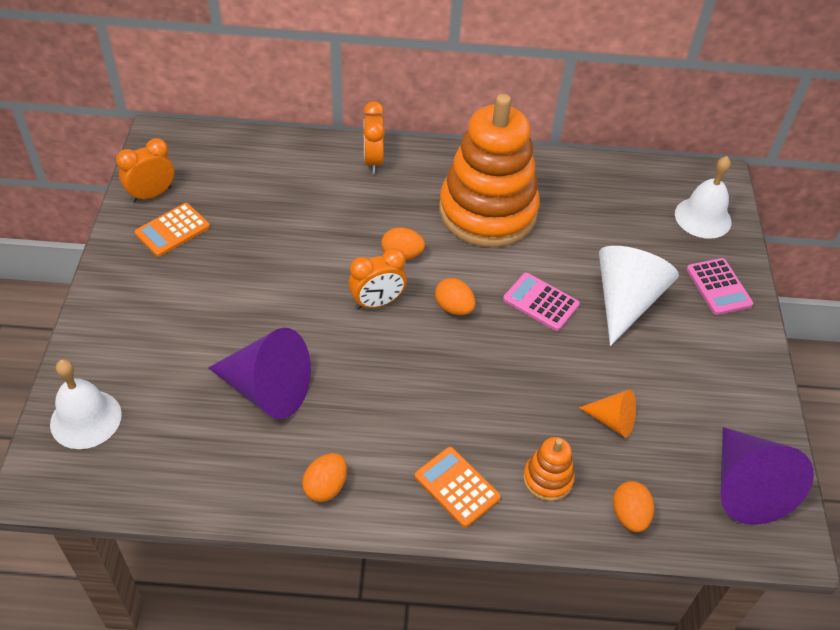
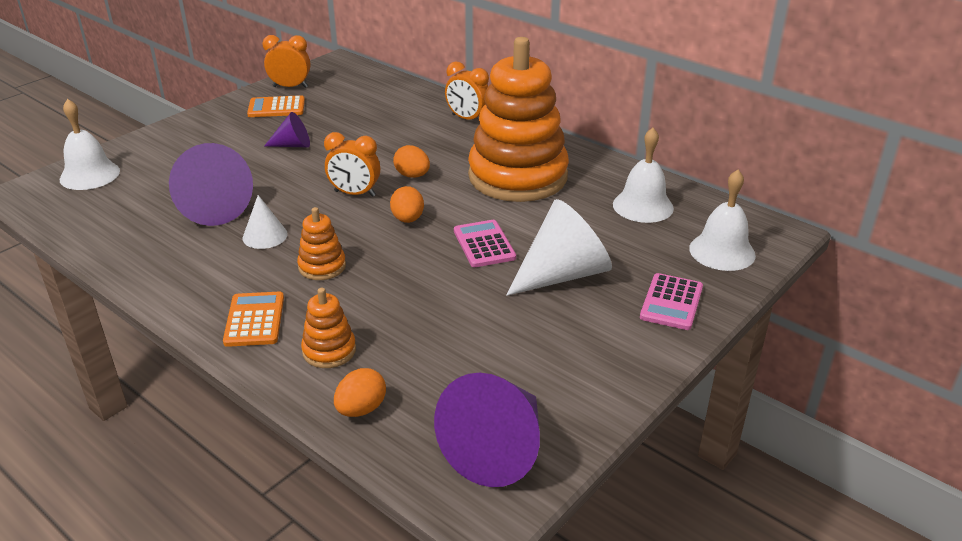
camera: 40 degrees right, 15 degrees down
(250, 272) = (293, 145): none -> purple cone
(326, 487) = (169, 274): orange egg -> none
(357, 394) = (265, 236): none -> white cone
(373, 161) = (467, 119): orange clock -> orange clock turned 90 degrees counterclockwise
(444, 399) = (322, 266): none -> orange stacking toy
(609, 197) = (643, 206): none -> white bell
(612, 421) = (437, 342): orange cone -> none

